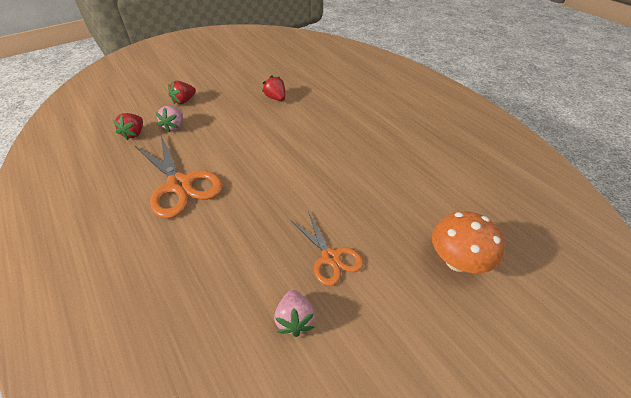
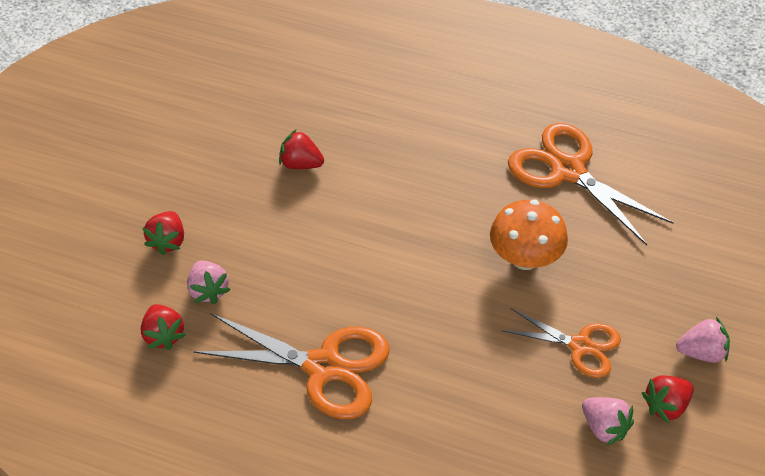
camera: 35 degrees left, 5 degrees up
(353, 335) = (666, 406): none -> red strawberry
(415, 314) = (701, 352): none -> pink strawberry
(416, 161) = (568, 171): none -> orange scissors
(457, 261) = (698, 275): orange mushroom -> orange mushroom (525, 258)

